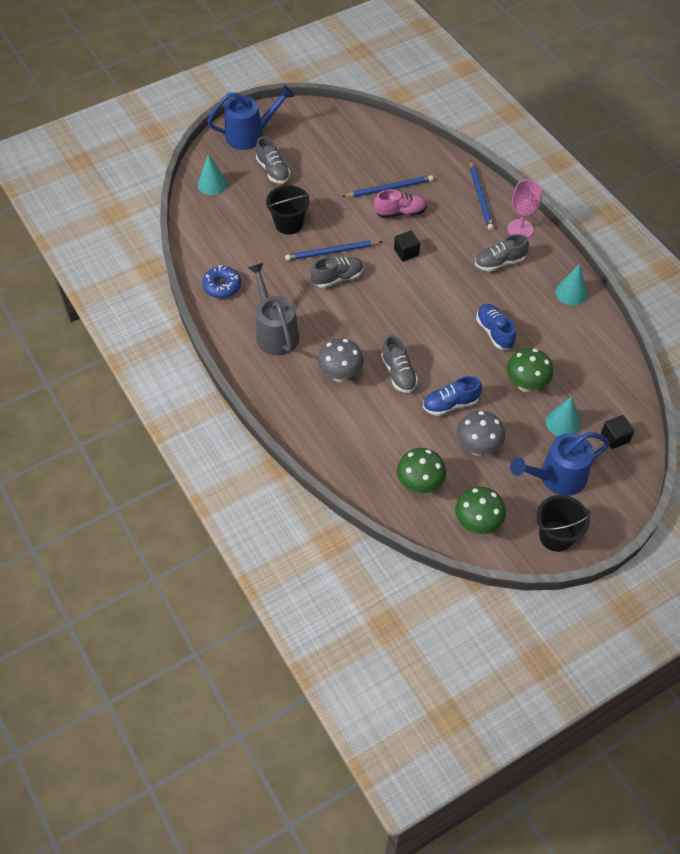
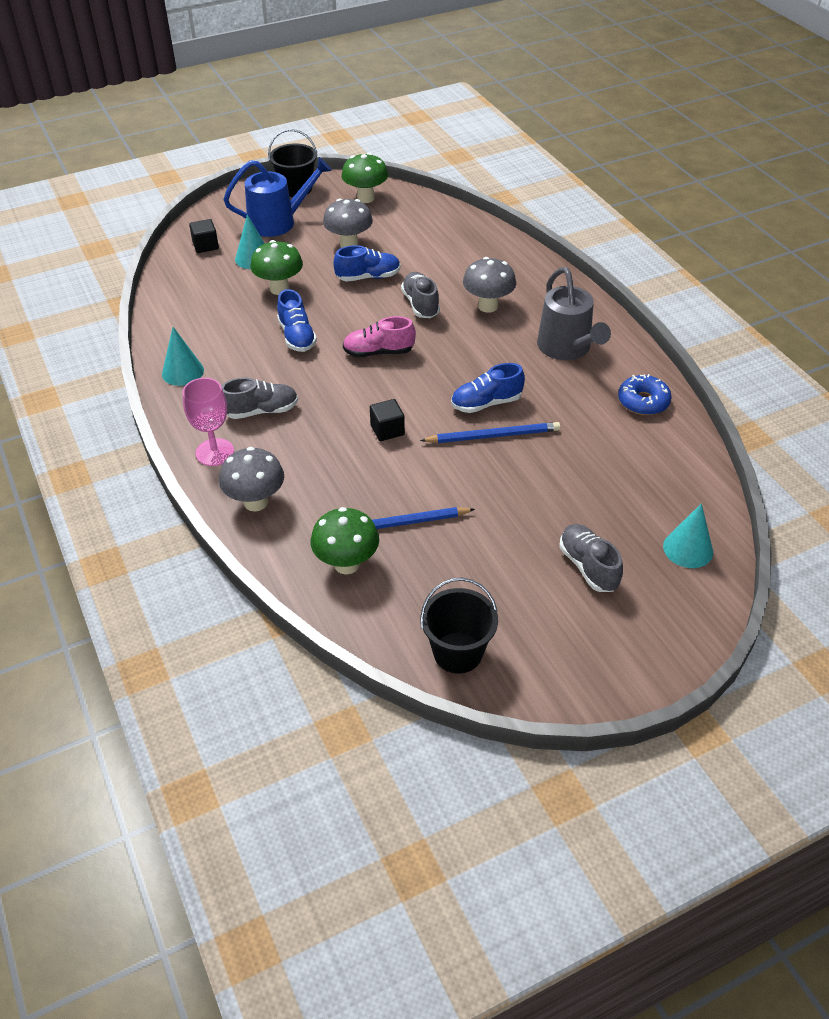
camera: 175 degrees left, 10 degrees down
(250, 135) = (637, 641): blue watering can -> none
(289, 224) = (556, 478): black bucket -> black bucket (458, 652)
(337, 278) = (486, 403): grey shoe -> blue shoe
(400, 212) = (386, 485): pink shoe -> pink shoe (378, 352)
(419, 485) = (414, 223): green mushroom -> green mushroom (346, 564)
(480, 197) = (256, 502): blue pencil -> grey mushroom

